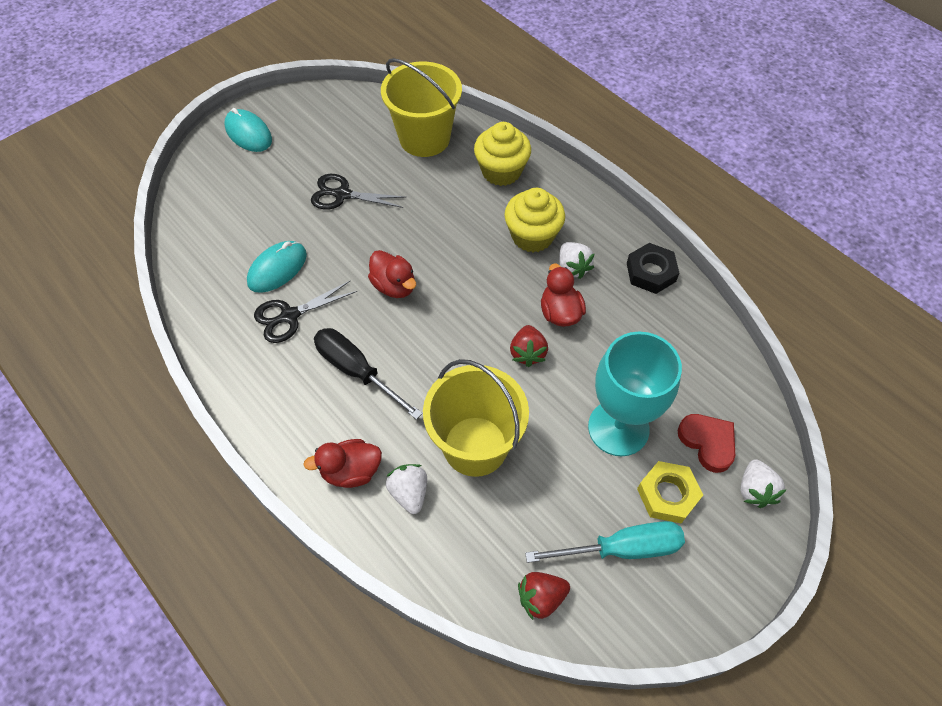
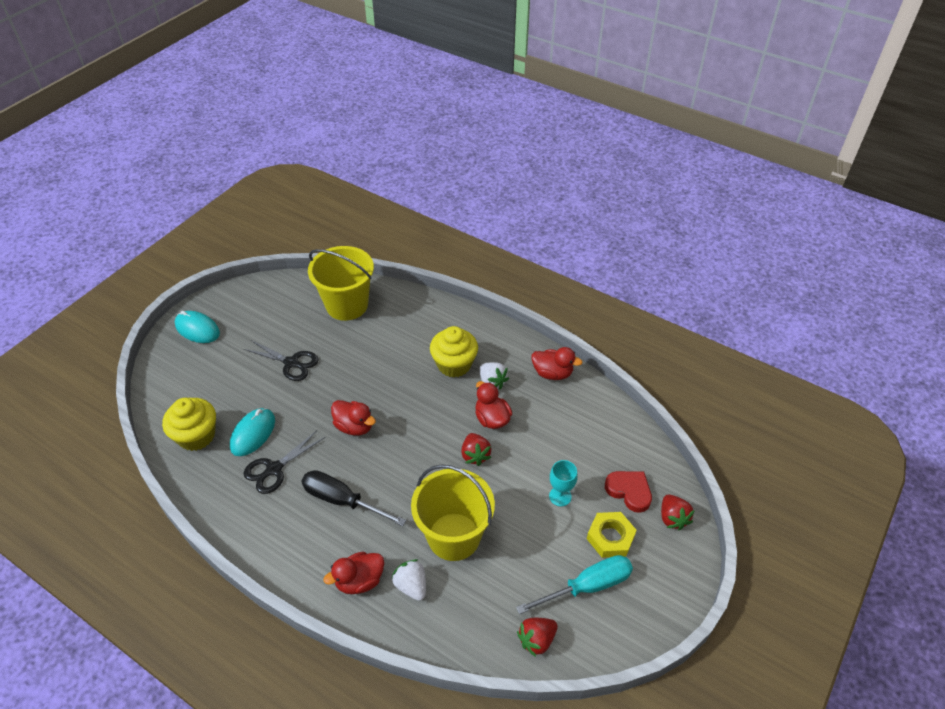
camera: 15 degrees left, 10 degrees down
(342, 195) = (291, 363): black scissors -> black scissors turned 150 degrees counterclockwise
(501, 171) = (416, 319): yellow cupcake -> yellow cupcake (196, 436)
(618, 428) = (560, 496): turquoise goblet -> turquoise goblet, size x0.46
(651, 272) = (552, 373): black nut -> red duck
(755, 490) = (672, 518): white strawberry -> red strawberry

